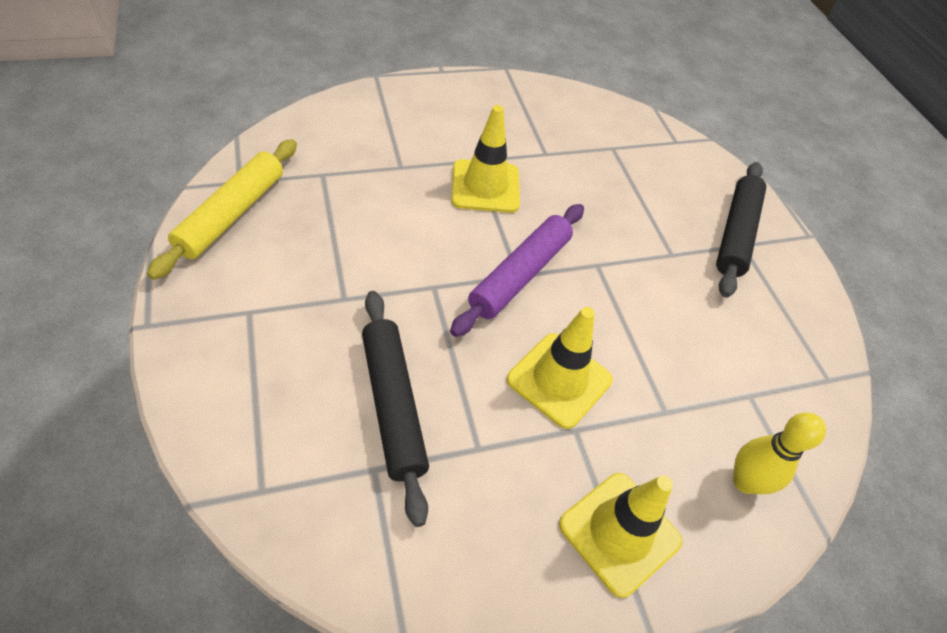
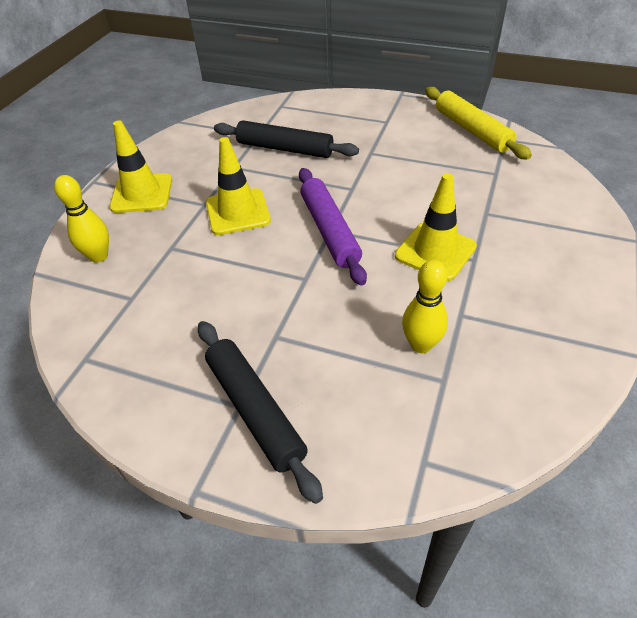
camera: 135 degrees right, 5 degrees down
(595, 166) = (421, 345): none -> yellow bowling pin

